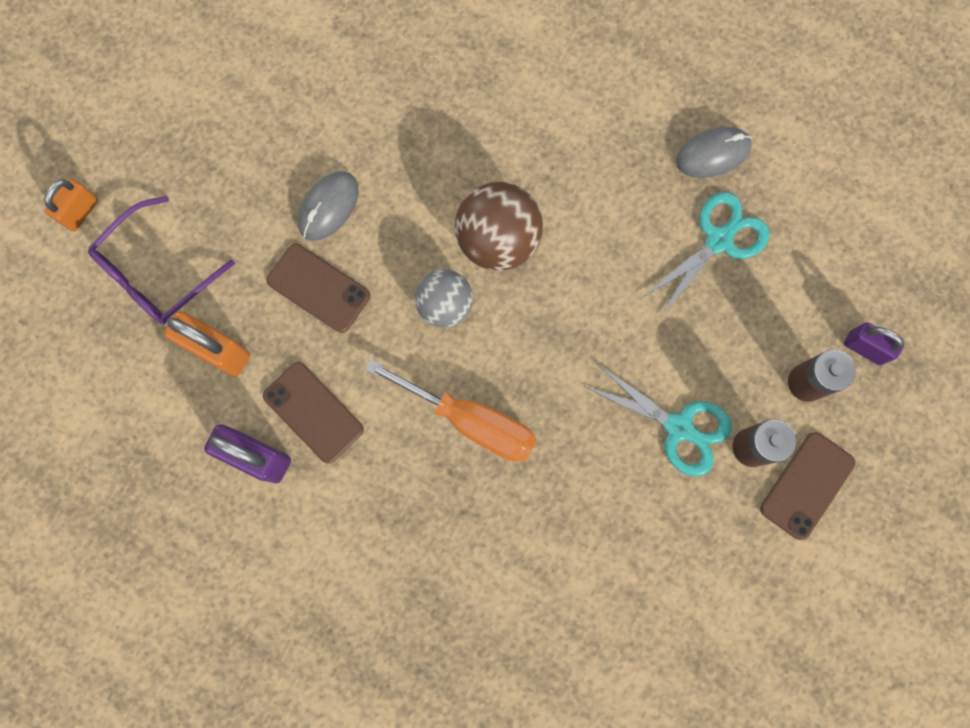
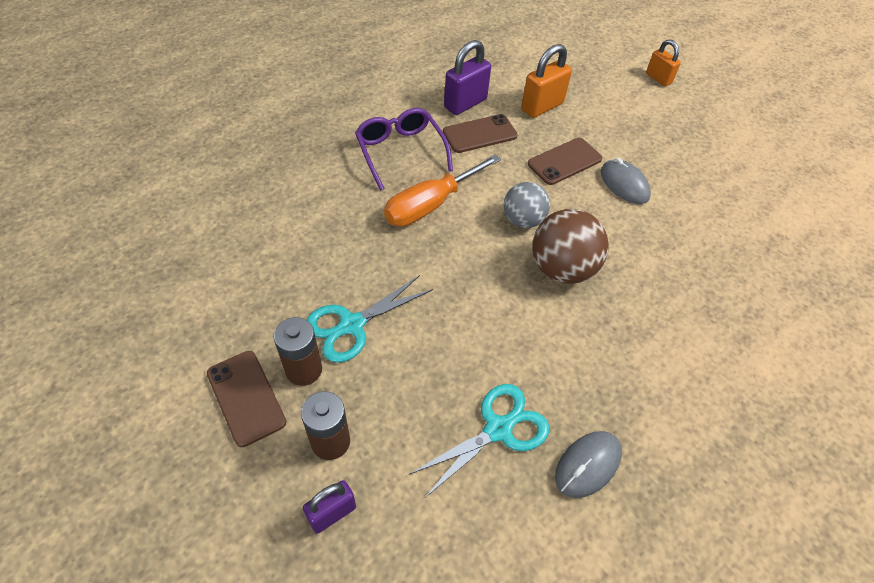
camera: 110 degrees right, 25 degrees down
(156, 272) = (606, 97): purple glasses -> purple glasses (400, 152)
(713, 154) = (587, 465): grey mouse -> grey mouse turned 45 degrees clockwise
(718, 240) = (498, 429): turquoise scissors -> turquoise scissors turned 105 degrees counterclockwise

